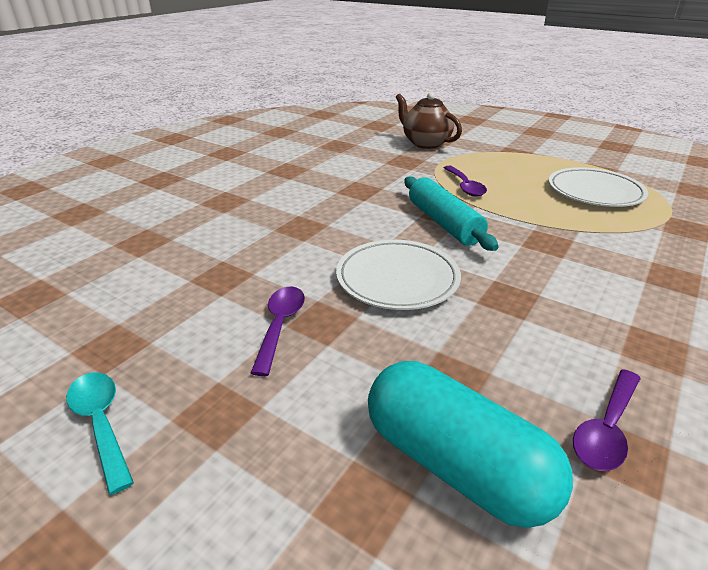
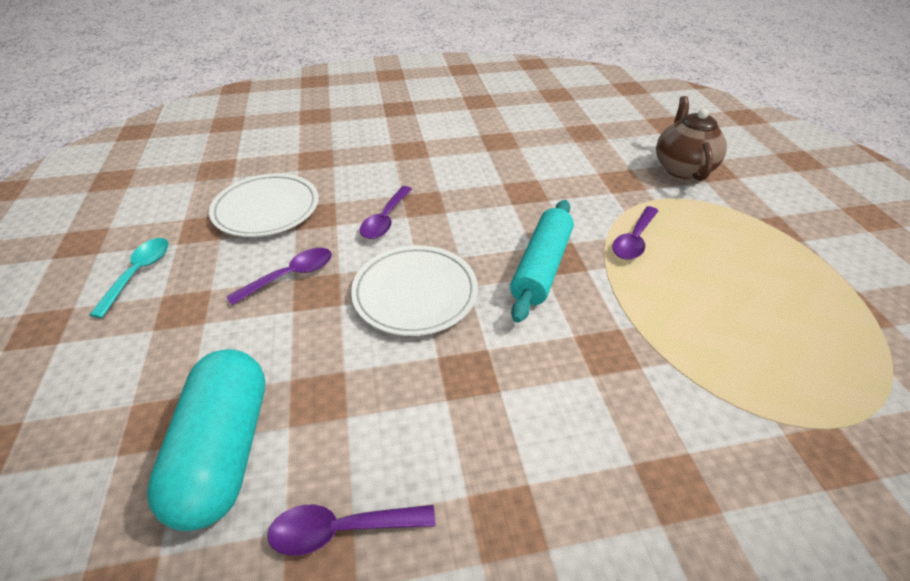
camera: 45 degrees right, 10 degrees up
(290, 250) = (385, 219): none -> purple spoon
(595, 192) = (787, 333): white plate -> white plate (266, 209)

